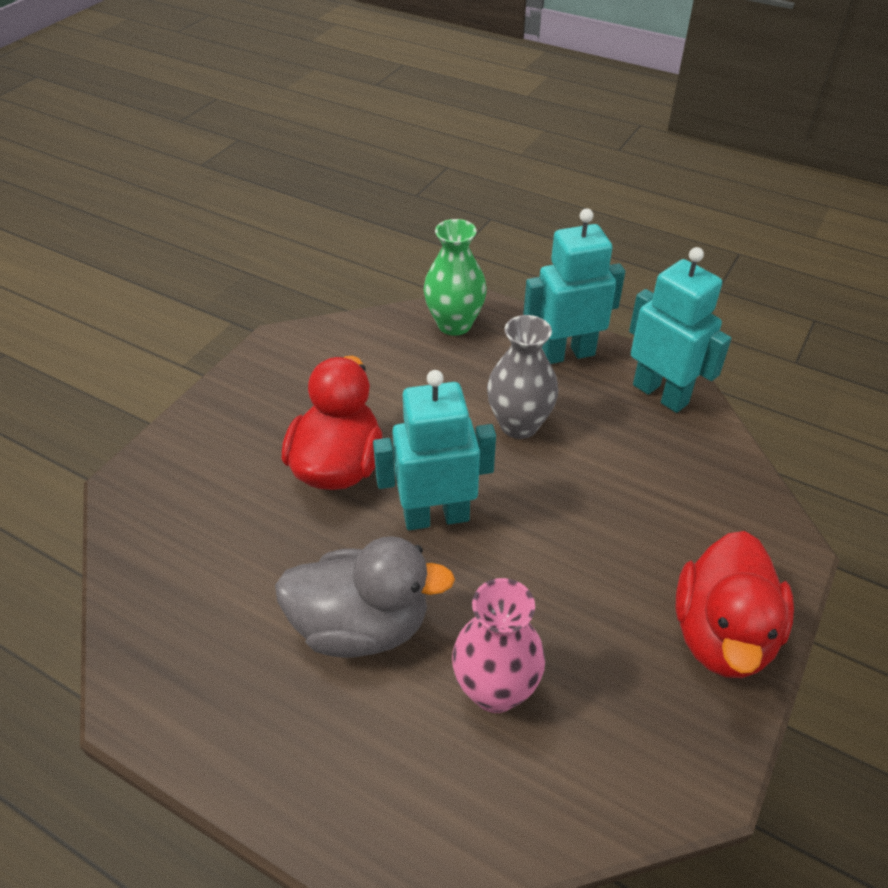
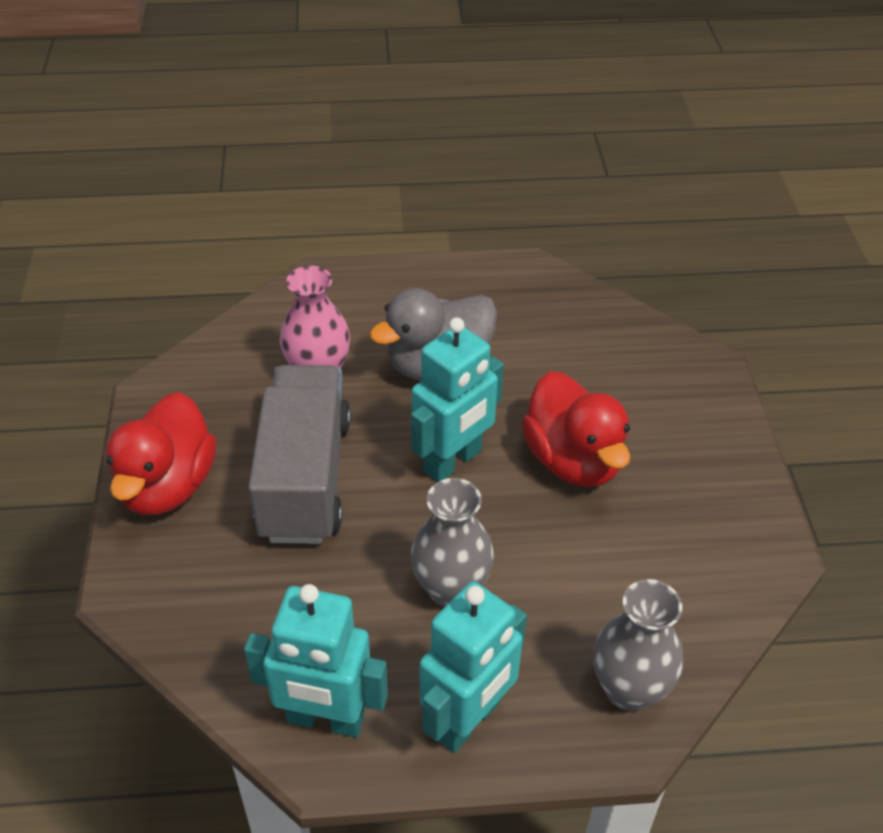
camera: 145 degrees right, 0 degrees up
(454, 324) = (629, 689): green vase -> grey vase
(580, 571) = (305, 478): none -> grey truck
(722, 634) = (167, 486): red duck -> red duck turned 150 degrees counterclockwise

